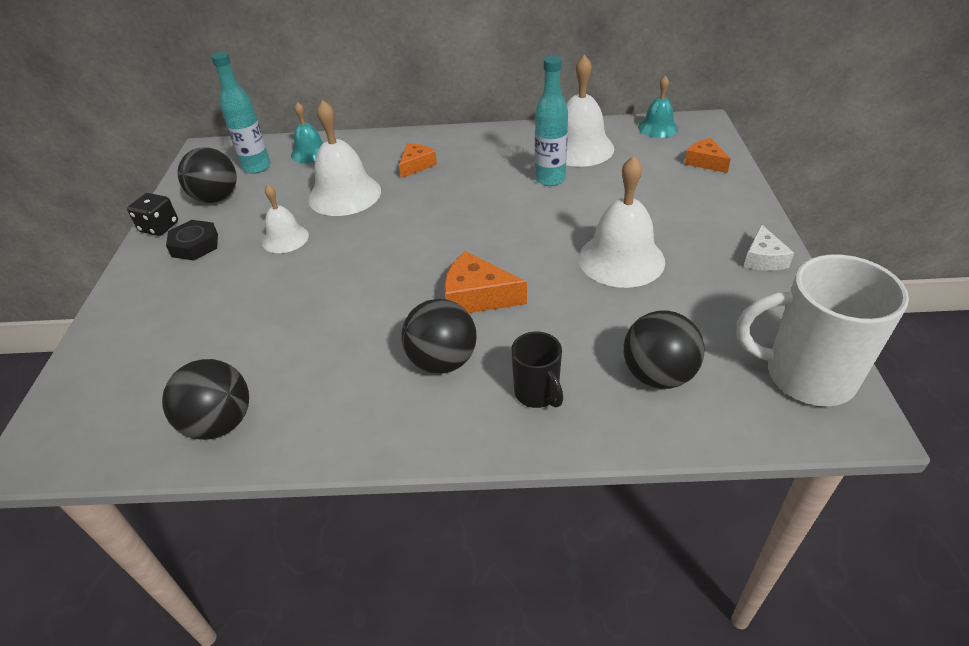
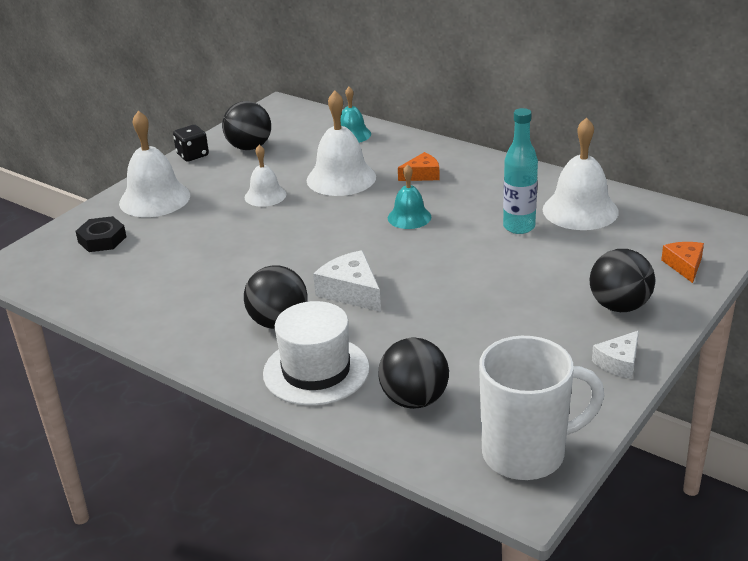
camera: 35 degrees right, 10 degrees down
(195, 245) = (203, 177): black nut -> black nut (102, 239)
(220, 423) = (111, 297): black ball -> black ball (619, 306)
(256, 167) = (300, 133): turquoise bottle -> none
(477, 296) = (351, 291): orange cheese -> white cheese
(537, 393) = (316, 371): black mug -> white hat
(621, 259) = (495, 312): white bell -> white bell (154, 199)
(658, 128) = (682, 218): turquoise bell -> turquoise bell (409, 217)
(806, 376) = (527, 454): white mug -> white mug turned 120 degrees clockwise

